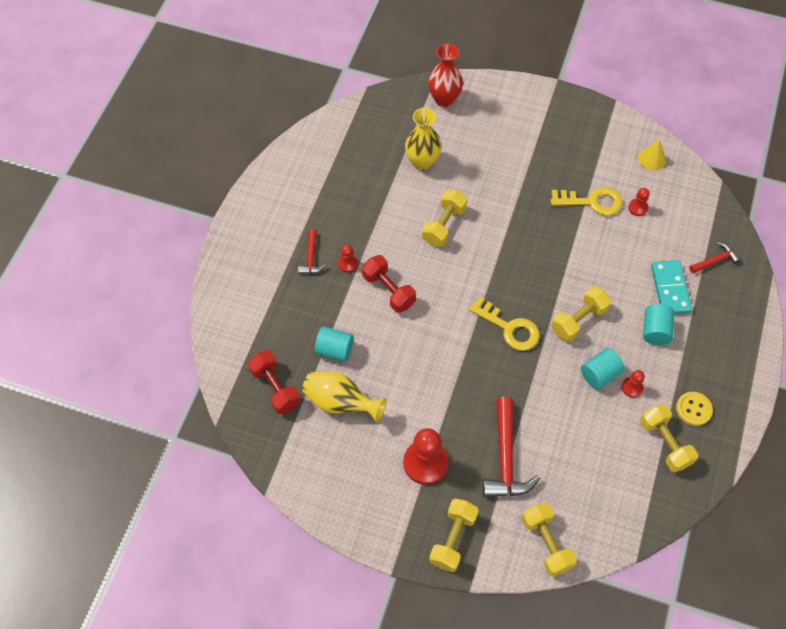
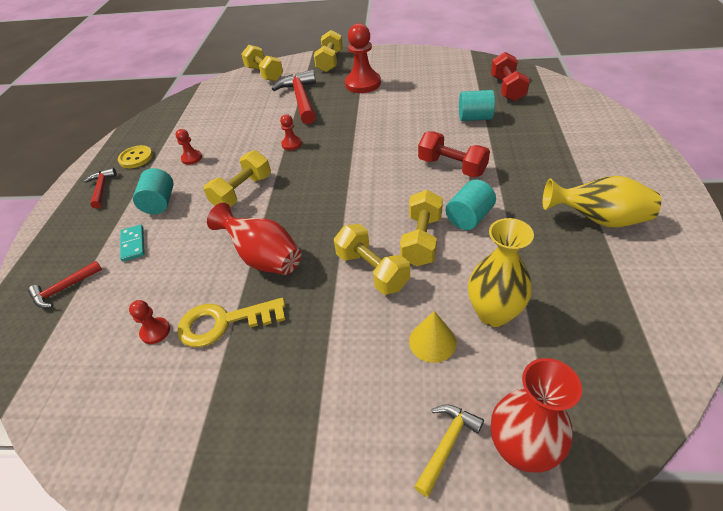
camera: 170 degrees right, 15 degrees down
(275, 388) = (507, 89): red dumbbell -> red dumbbell turned 45 degrees clockwise
(311, 257) = (554, 172): red hammer -> red hammer (102, 188)
(340, 403) = (447, 94): yellow vase -> yellow vase (598, 219)
(347, 264) = (510, 176): red pawn -> red pawn (291, 144)
(477, 109) = (447, 444): none -> yellow hammer
(509, 328) = (314, 169): yellow key -> none
(563, 244) = (264, 258): none -> red vase
(599, 374) = (222, 159): turquoise cylinder -> turquoise cylinder (469, 217)
(652, 159) = (114, 426): yellow cone -> yellow cone (432, 341)
(665, 443) = (168, 134): yellow dumbbell -> yellow dumbbell (372, 270)
(670, 289) = (133, 244): turquoise domino -> turquoise domino, size x0.62

